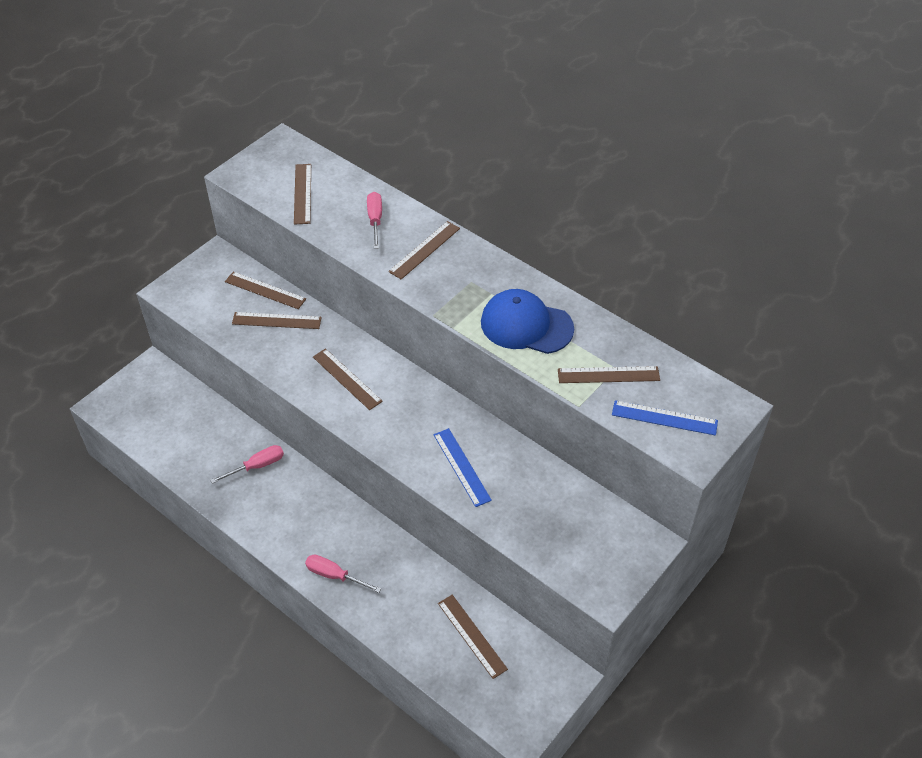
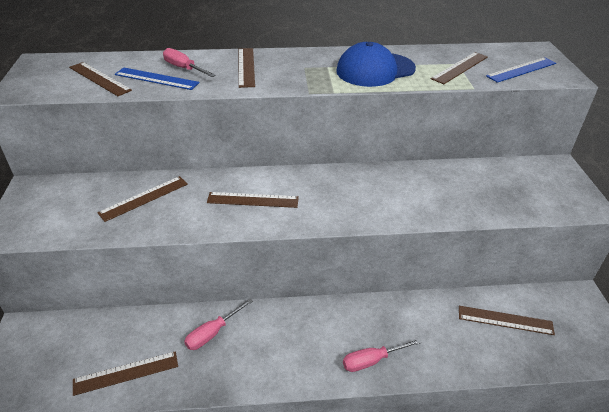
camera: 45 degrees left, 10 degrees down
(257, 466) = (213, 333): pink screwdriver -> pink screwdriver turned 150 degrees counterclockwise
(265, 290) = (107, 186): brown ruler -> brown ruler (126, 373)
(462, 467) = (406, 199): blue ruler -> blue ruler (156, 78)

